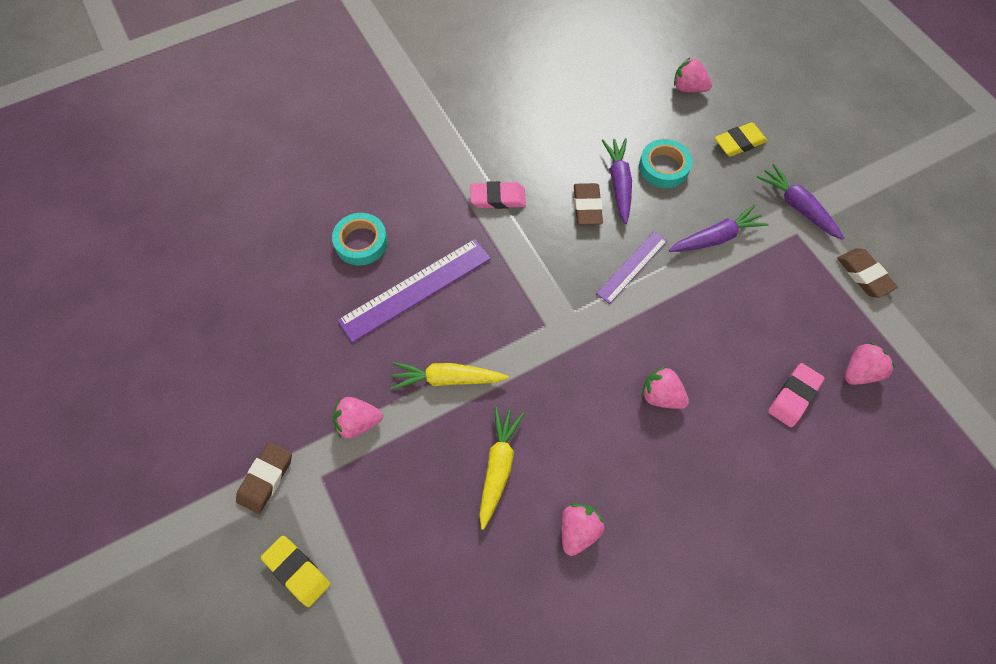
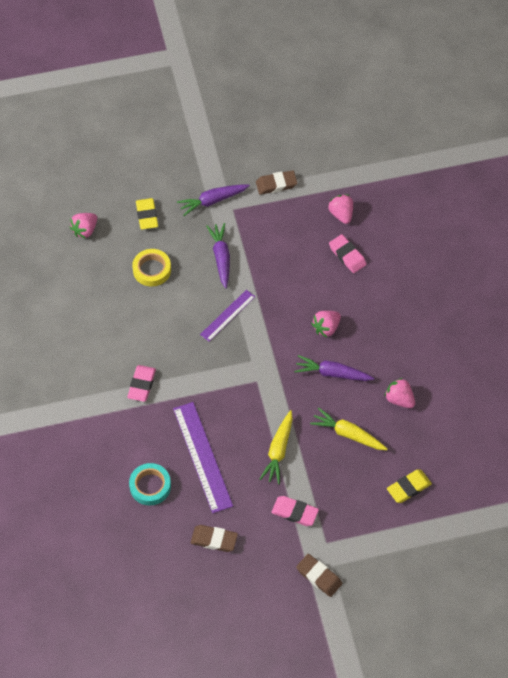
camera: 75 degrees left, 5 degrees down
(297, 571) = (385, 565): yellow eraser -> yellow eraser (408, 487)
(358, 422) = (294, 512): pink strawberry -> pink eraser
(587, 206) = (169, 328): brown eraser -> brown eraser (214, 540)
(618, 183) = (155, 302): purple carrot -> purple carrot (332, 373)
(632, 267) = (227, 315): purple ruler -> purple ruler turned 75 degrees clockwise
(663, 167) = (152, 270): turquoise tape -> yellow tape

